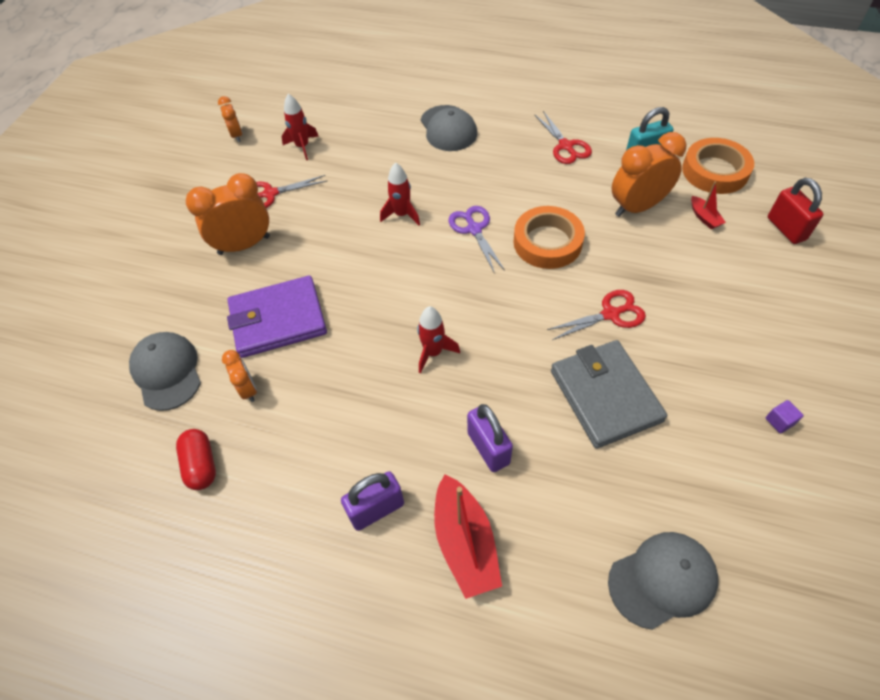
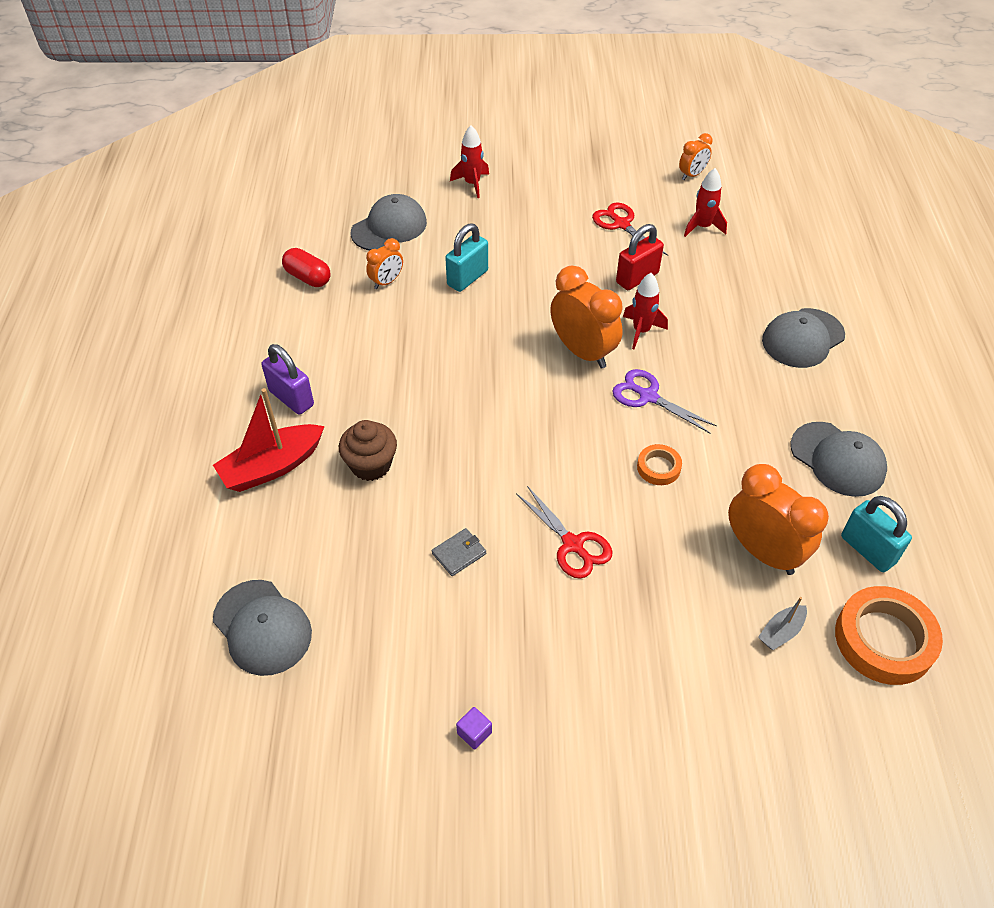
camera: 70 degrees right, 5 degrees down
(201, 465) = (308, 277): red capsule -> red capsule turned 75 degrees clockwise
(244, 245) = (546, 228): orange clock -> orange clock (582, 352)
(278, 319) = (467, 278): purple wallet -> turquoise padlock
(433, 352) = (467, 399): red rocket -> red rocket (472, 184)
(474, 229) = (648, 396): purple scissors -> purple scissors turned 105 degrees counterclockwise
(488, 448) = (371, 465): purple padlock -> brown cupcake
(547, 242) = (658, 467): orange tape -> orange tape, size x0.51
(566, 146) = (838, 459): red scissors -> grey cap
(605, 396) = (459, 553): grey wallet -> grey wallet, size x0.40
(704, 217) = (781, 632): red boat -> grey boat
(786, 229) = (808, 739): red padlock -> red padlock (637, 278)

